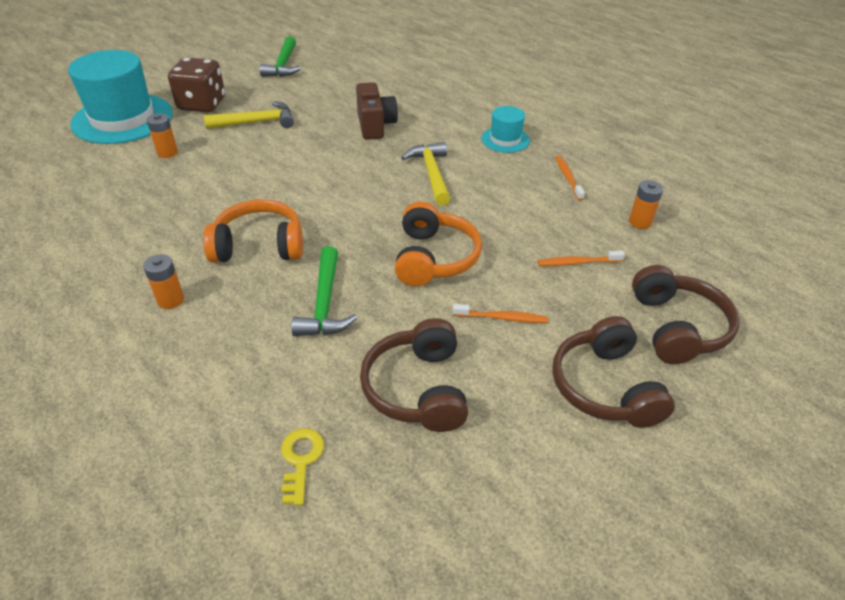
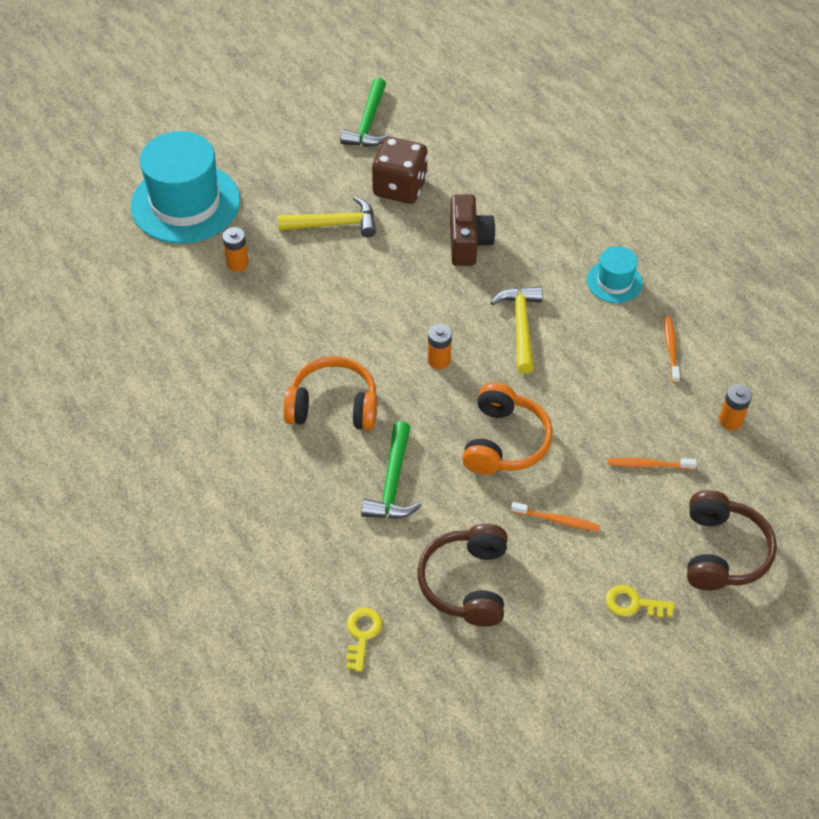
camera: 10 degrees right, 10 degrees up
(170, 300) = (250, 461): orange battery -> orange battery (439, 360)
(202, 104) = (272, 187): brown dice -> brown dice (400, 187)
(605, 387) = (633, 603): brown headphones -> yellow key

